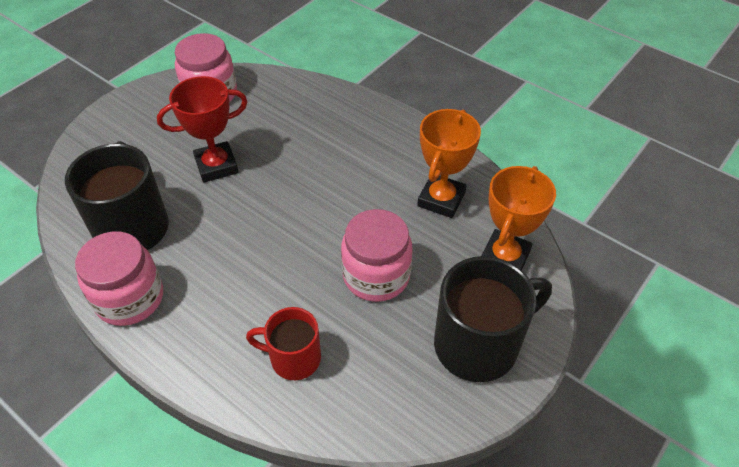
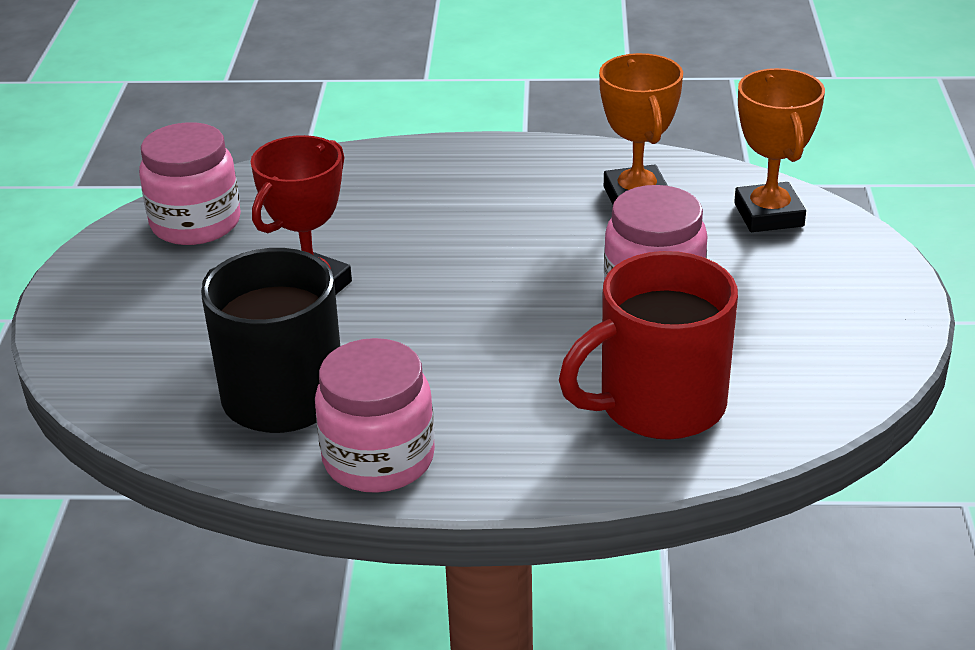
camera: 35 degrees left, 15 degrees down
(293, 358) = (658, 405): red mug -> red mug, size x1.69
(478, 344) = (834, 295): black mug -> none

